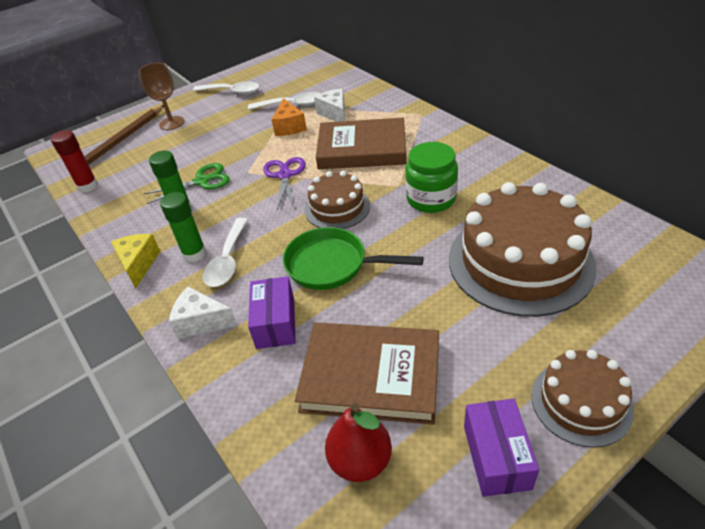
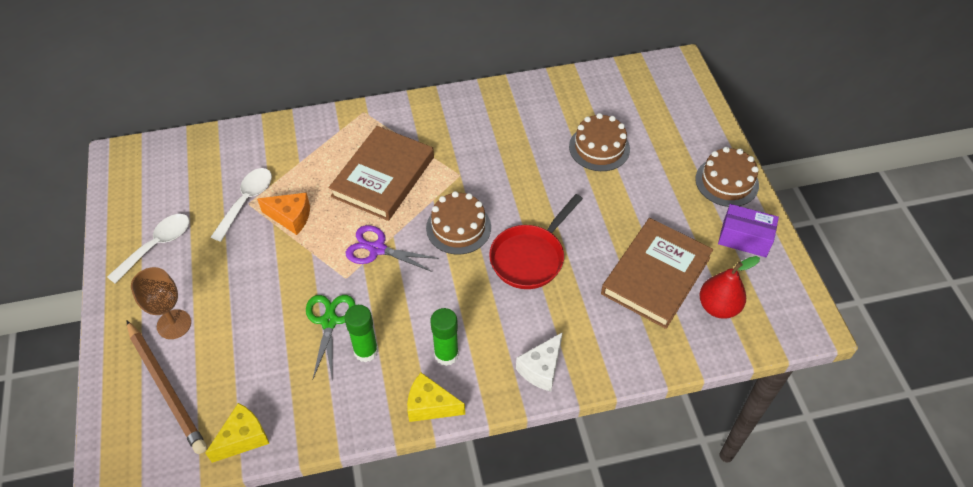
camera: 70 degrees left, 10 degrees up
(88, 186) = (243, 438): red glue stick -> yellow cheese
(227, 260) = (474, 330): white spoon -> none
(275, 323) = (573, 317): purple box -> none
(332, 265) = (530, 257): green pan -> red pan
(334, 113) = (300, 173): white cheese -> none
(431, 199) = (494, 162): green jar -> none
(520, 262) = (599, 148): brown cake -> brown cake, size x0.54

